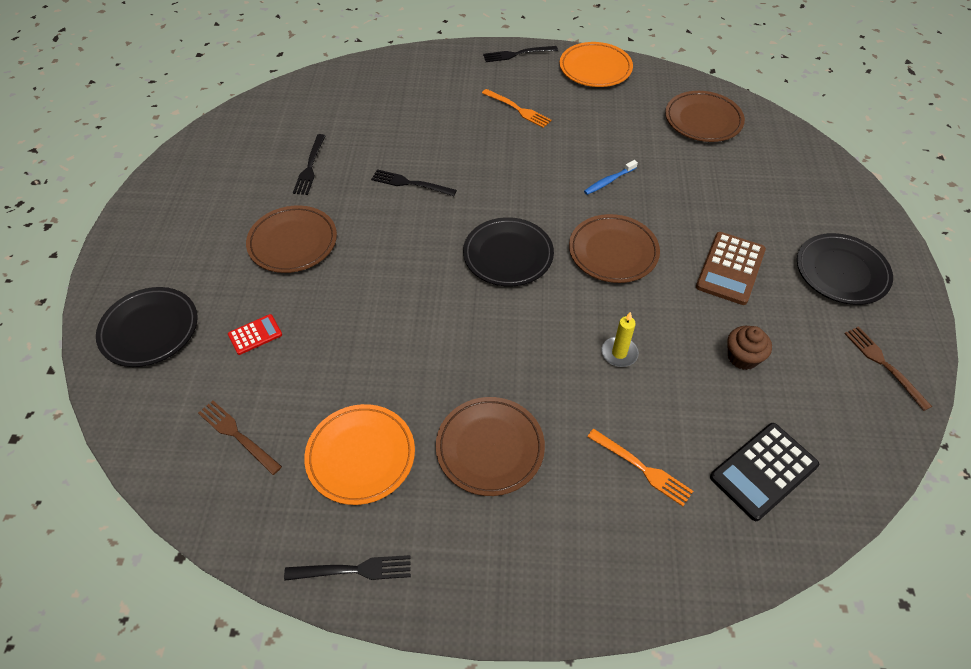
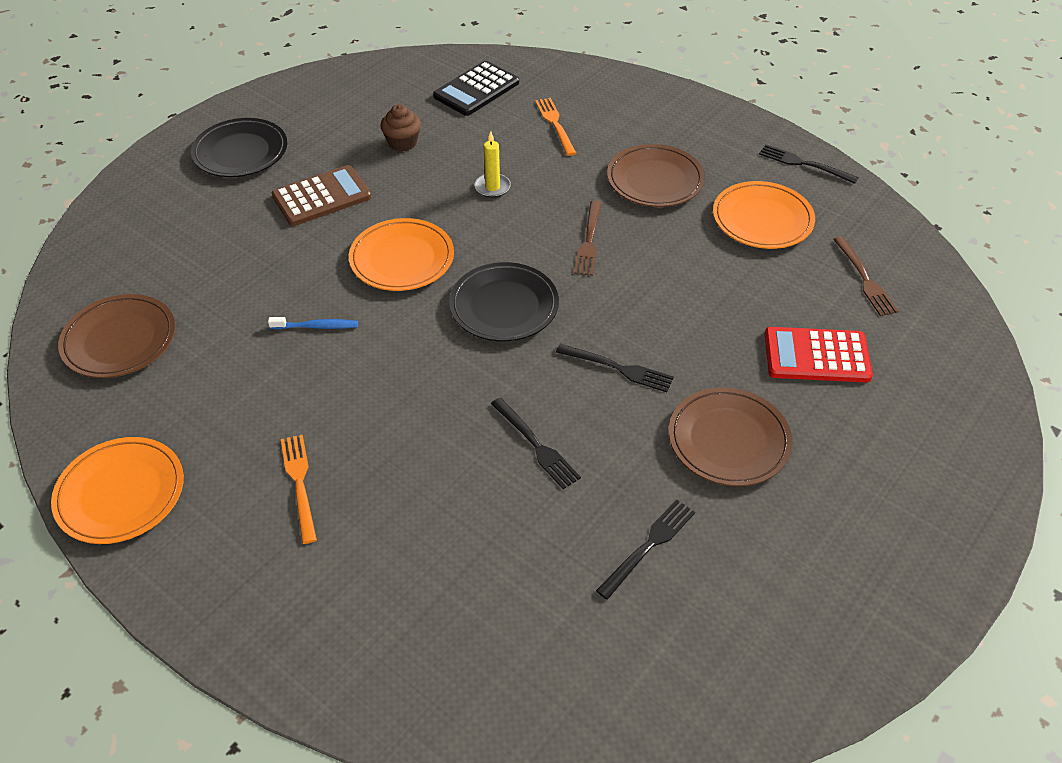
camera: 145 degrees left, 5 degrees down
(149, 329) = (934, 417): black plate -> none
(255, 335) = (816, 356): red calculator -> red calculator, size x1.83
(517, 54) = (183, 594): black fork -> black fork (618, 368)
(613, 252) = (402, 259): brown plate -> orange plate
(763, 471) = (476, 90): black calculator -> black calculator turned 135 degrees clockwise
(884, 364) = (312, 95): brown fork -> brown fork (589, 241)

